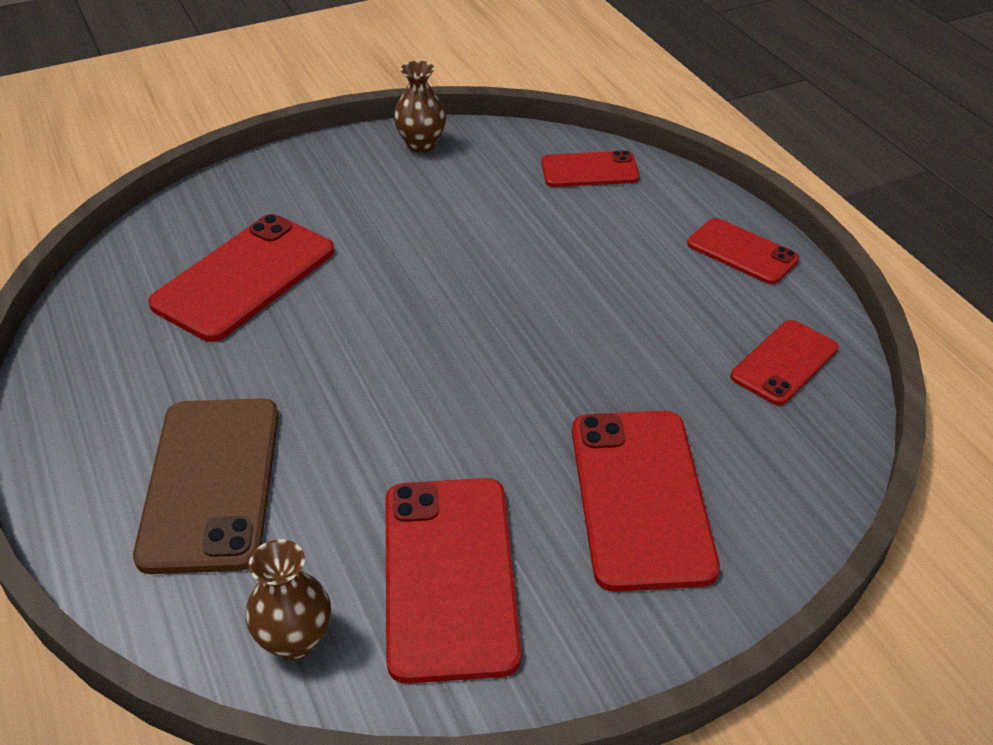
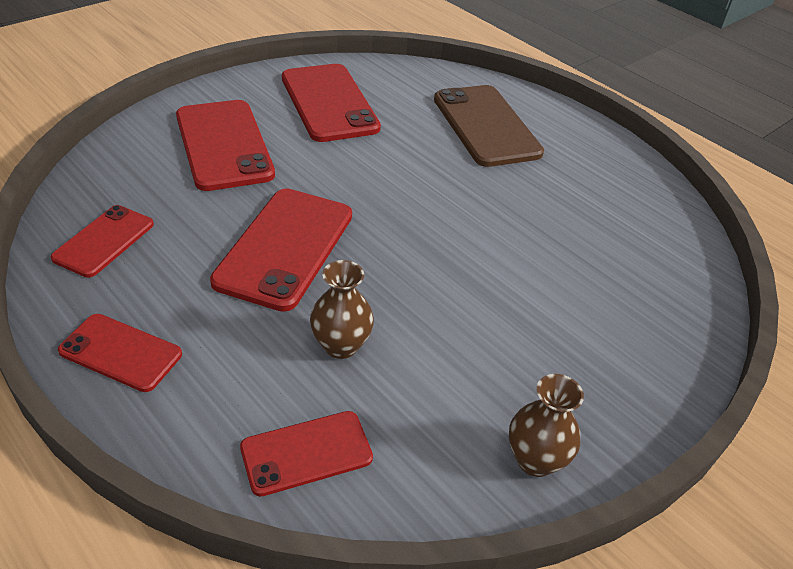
camera: 160 degrees right, 0 degrees up
(244, 277) = (583, 252): red phone -> red phone (285, 248)
(295, 640) = (394, 76): brown vase -> brown vase (341, 345)

